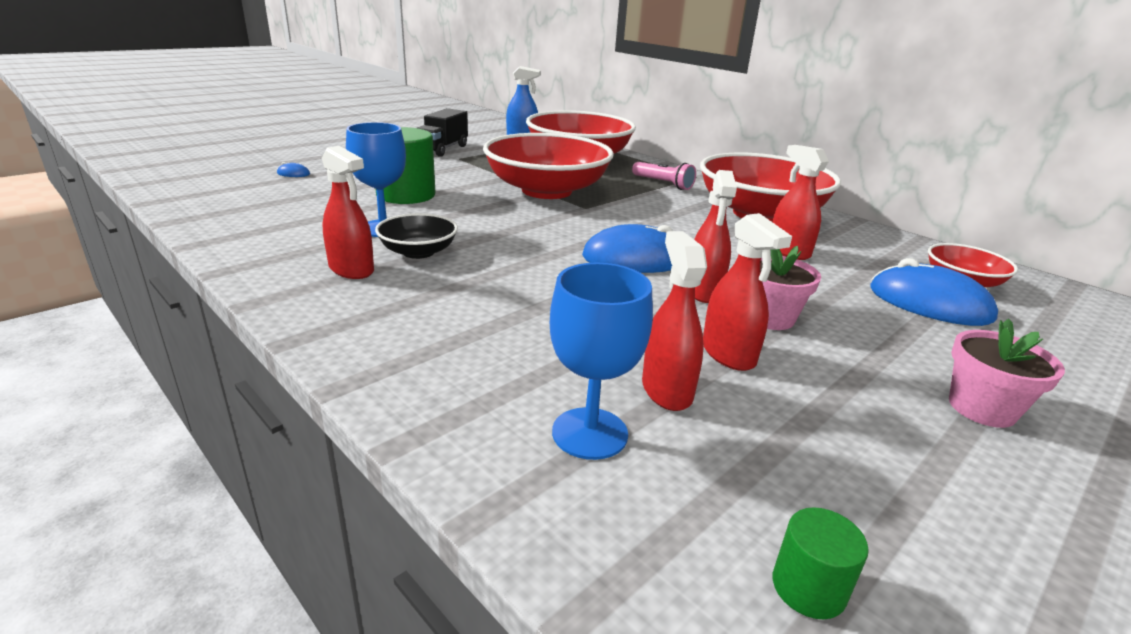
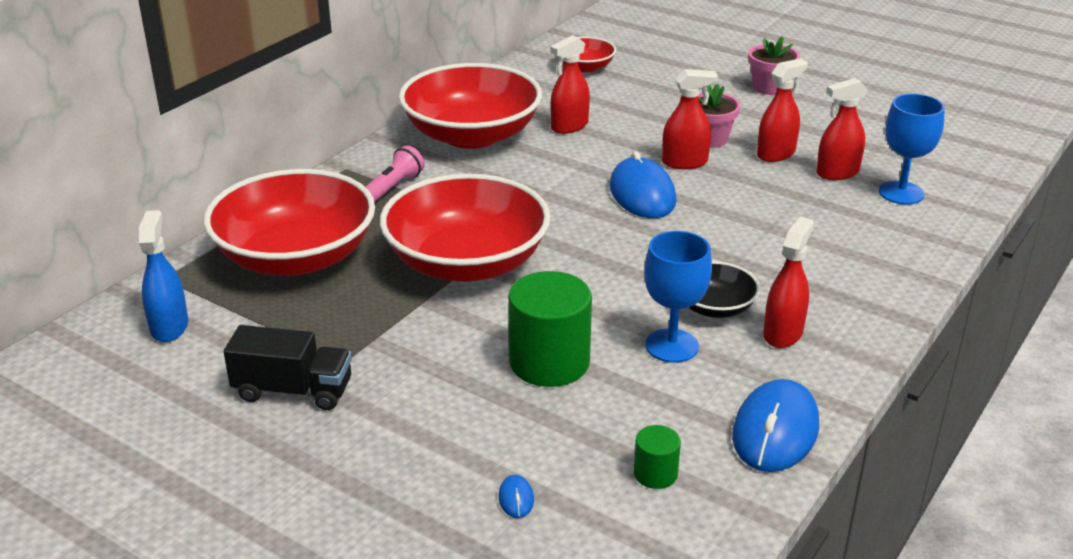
camera: 100 degrees left, 5 degrees up
(808, 587) = (948, 140): green cylinder -> green cylinder (655, 474)
(929, 303) = (636, 83): blue mouse -> blue mouse (775, 431)

